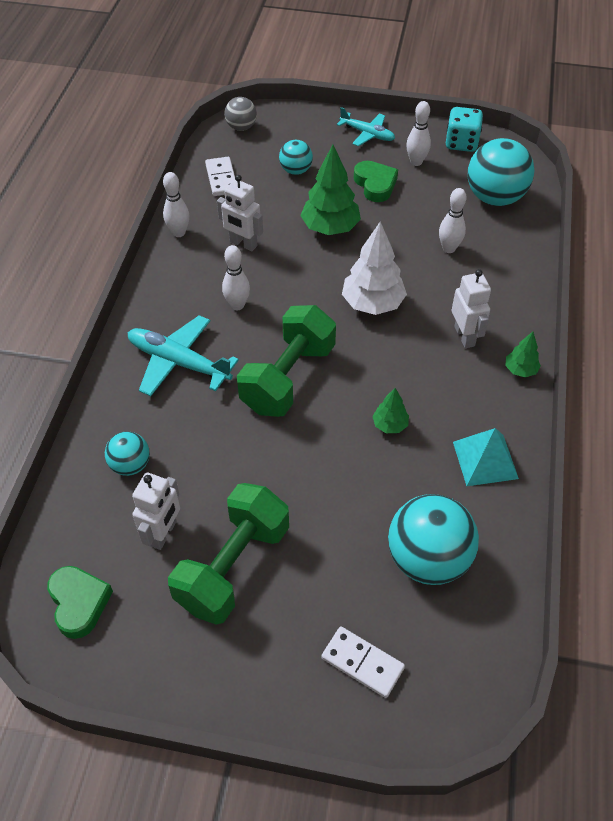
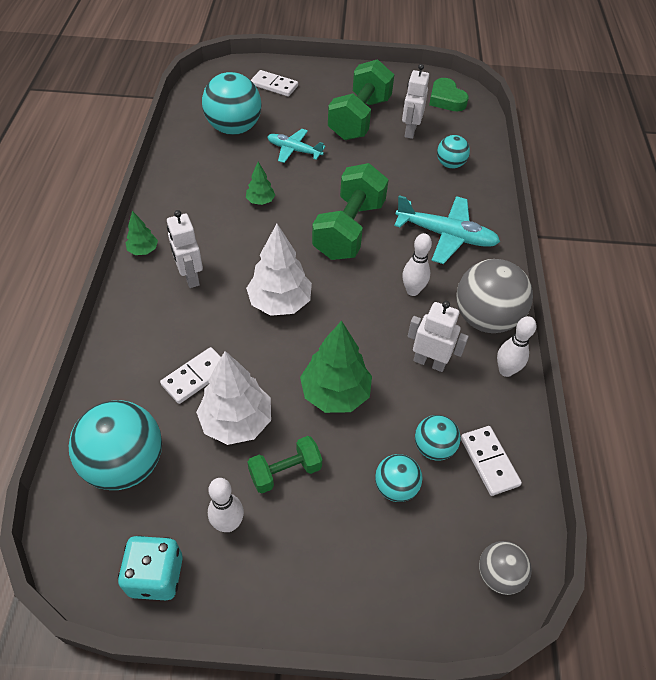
camera: 170 degrees right, 0 degrees up
(176, 274) = (485, 318): none -> grey ball
(260, 189) = (433, 447): none -> turquoise ball
(367, 134) = (303, 581): turquoise plane -> turquoise plane (294, 150)
(375, 184) = (285, 471): green heart -> green dumbbell
(412, 216) = (236, 421): none -> white tree
(449, 248) = (195, 377): white bowling pin -> white domino
(485, 460) = (186, 183): turquoise pyramid -> none

